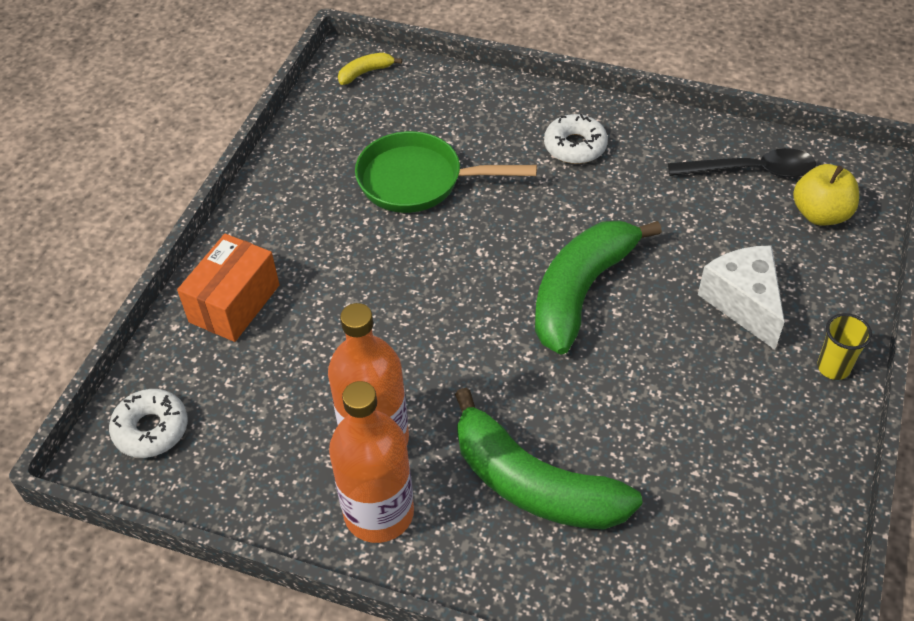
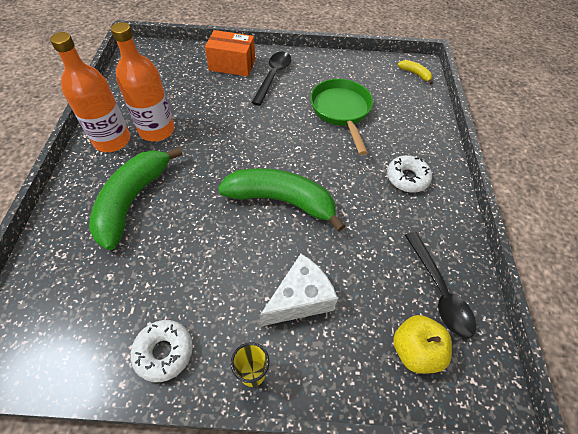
camera: 70 degrees right, 5 degrees up
(151, 429) = (155, 58): white donut -> white donut (164, 352)
(295, 249) = (273, 76): none -> black spoon

